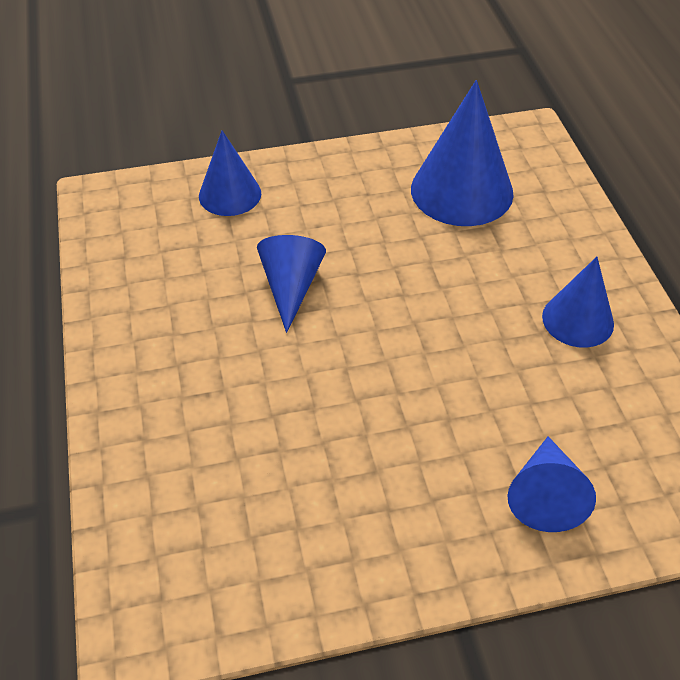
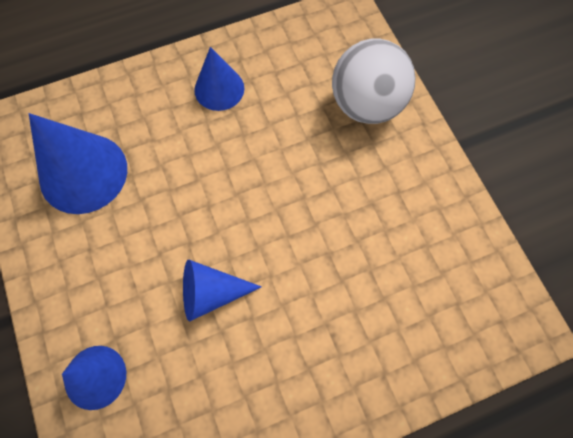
camera: 100 degrees left, 20 degrees up
(545, 496) = (366, 105): blue cone -> white ball

